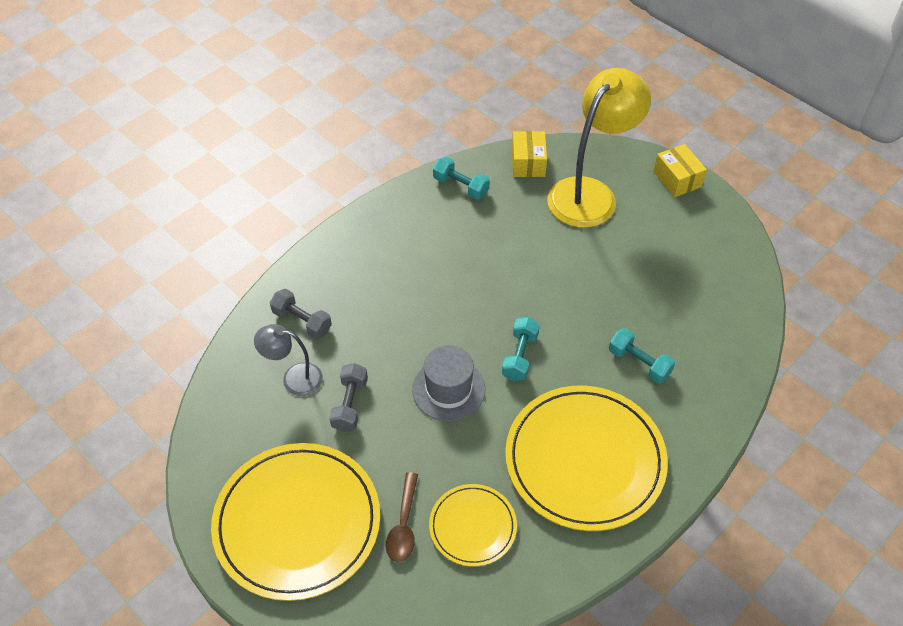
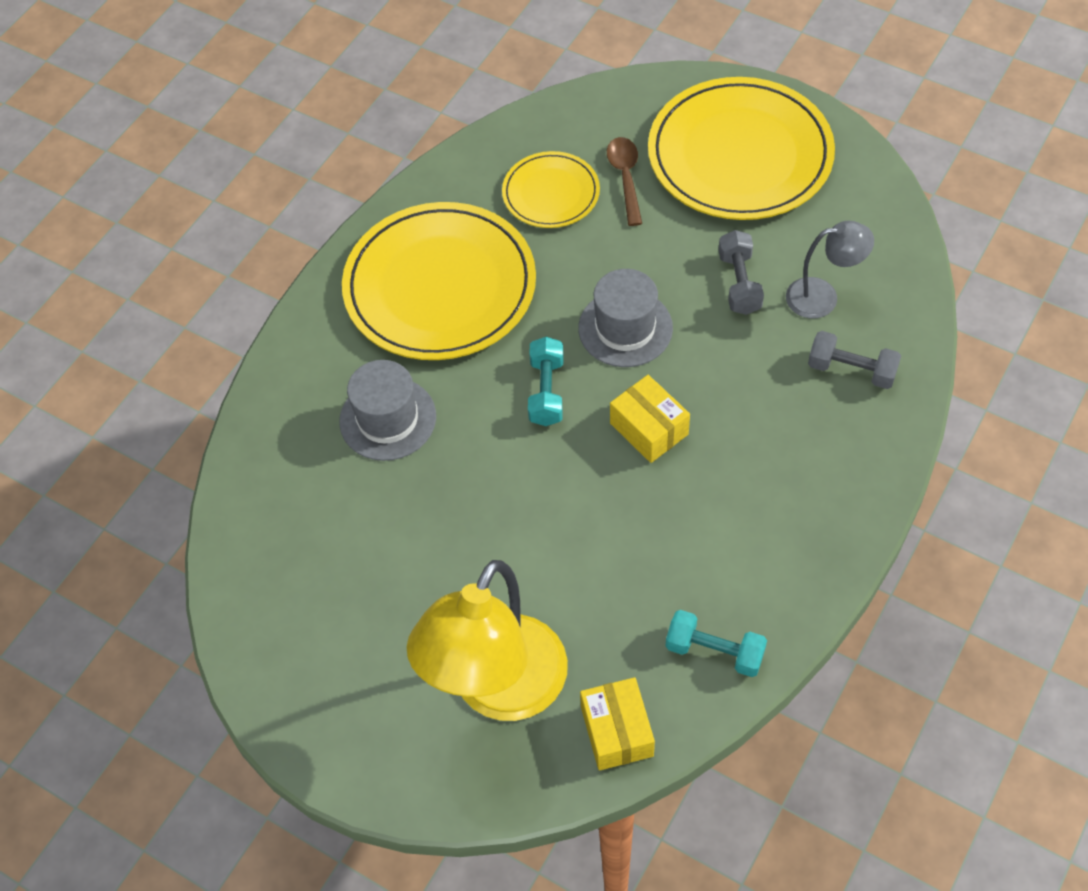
camera: 170 degrees right, 5 degrees up
(639, 363) = (388, 419): turquoise dumbbell -> grey hat
(677, 179) = (355, 759): yellow box -> yellow box (649, 429)

